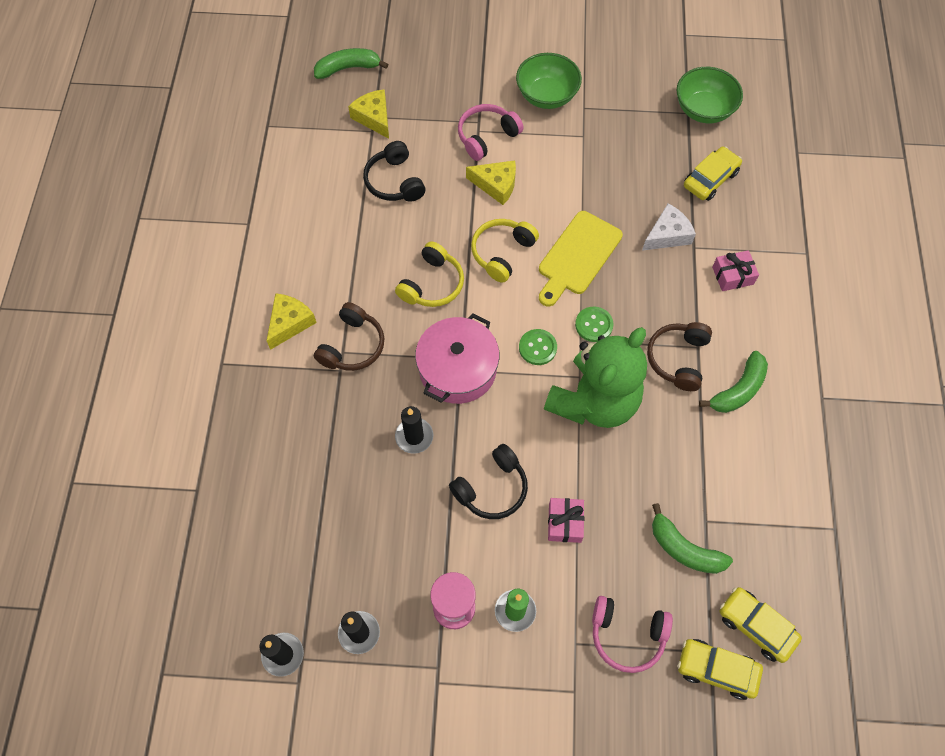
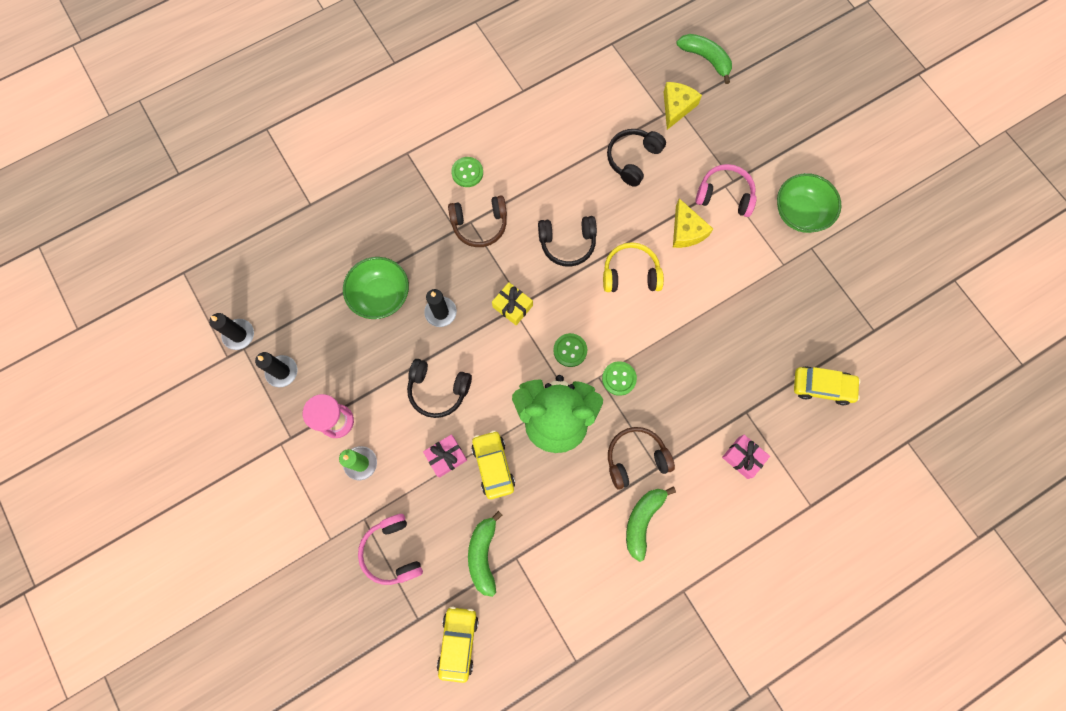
camera: 55 degrees right, 10 degrees up
(290, 323) = (467, 173): yellow cheese -> green button
(432, 284) = (567, 243): yellow headphones -> black headphones
(457, 369) = (512, 306): pink pot -> yellow gift
(577, 256) = (669, 329): yellow cutting board -> none
(667, 235) = (741, 385): white cheese -> none
(703, 110) = (888, 341): green bowl -> green bowl (381, 296)
(716, 670) = (407, 631): yellow car -> yellow car (493, 466)
(738, 390) = (642, 520): green banana -> green banana turned 105 degrees clockwise

